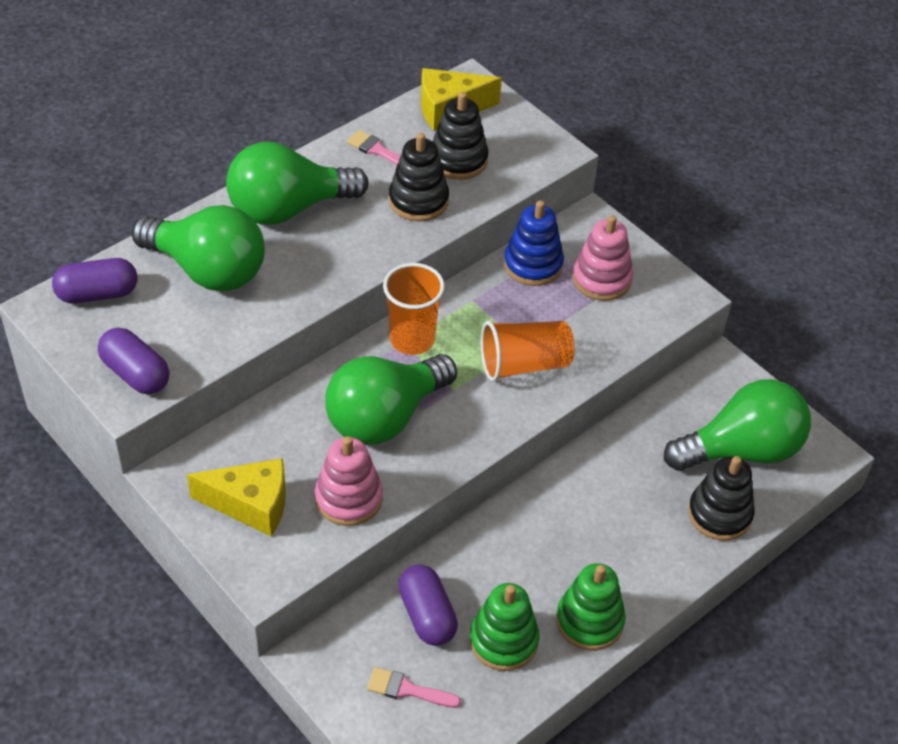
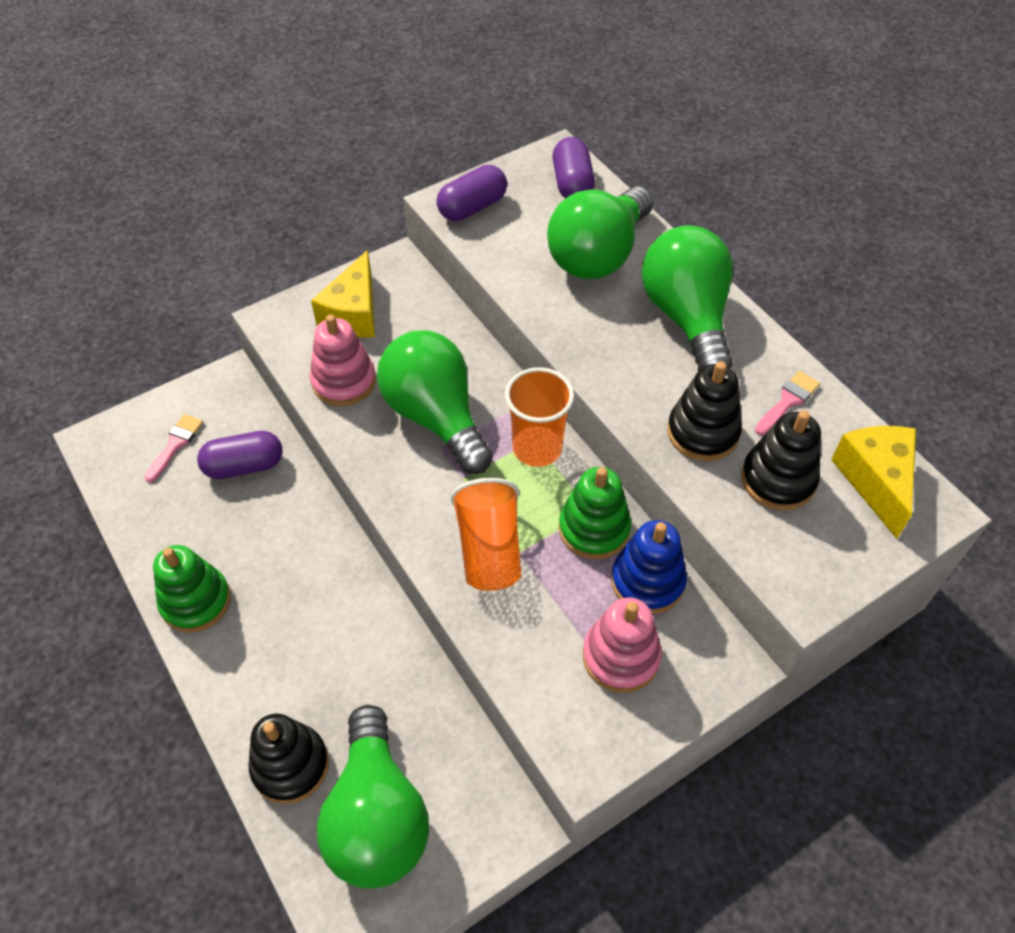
camera: 100 degrees right, 5 degrees up
(503, 641) = (198, 523): green stacking toy -> green stacking toy (594, 529)

